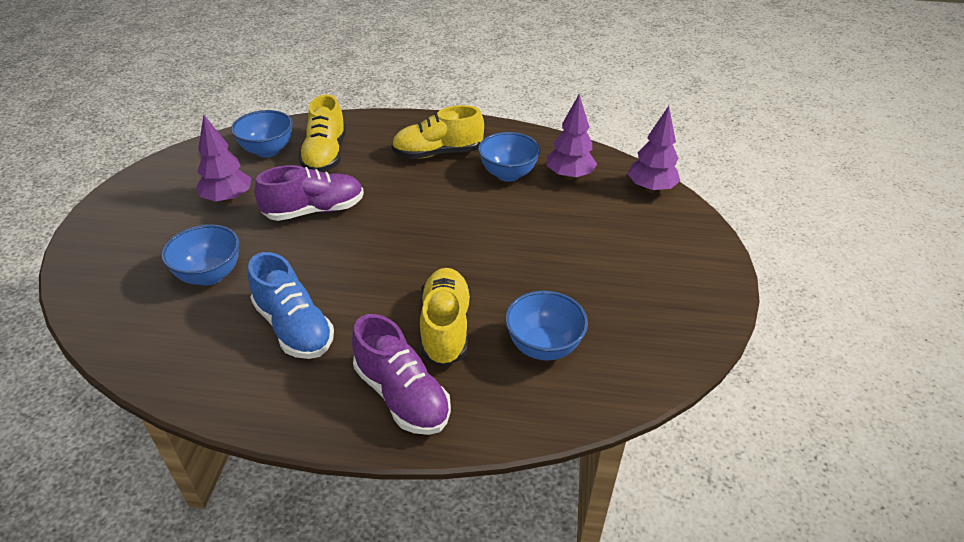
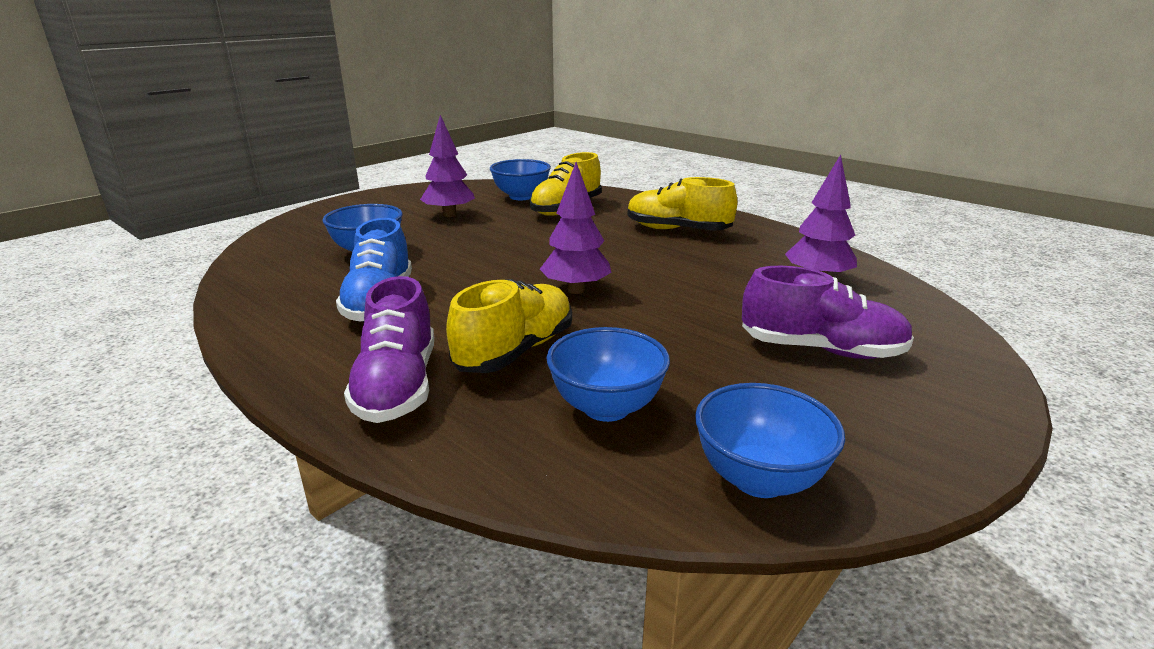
camera: 35 degrees right, 15 degrees down
(314, 210) = (508, 238): purple shoe -> purple shoe (821, 350)
(508, 174) = (739, 260): blue bowl -> blue bowl (759, 479)
(650, 188) = (928, 317): purple tree -> purple tree (576, 290)

